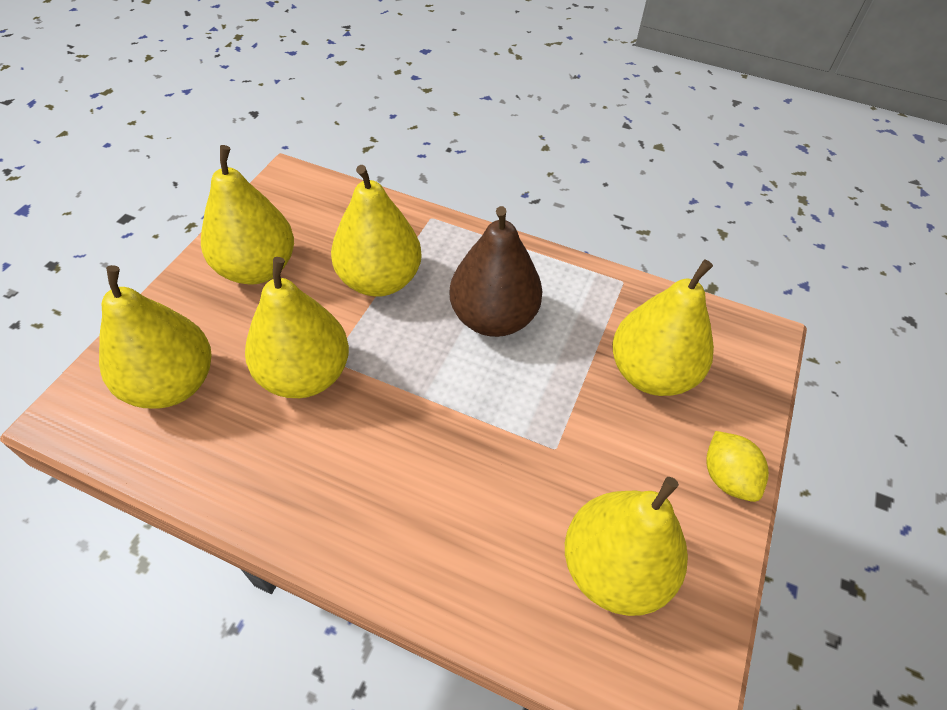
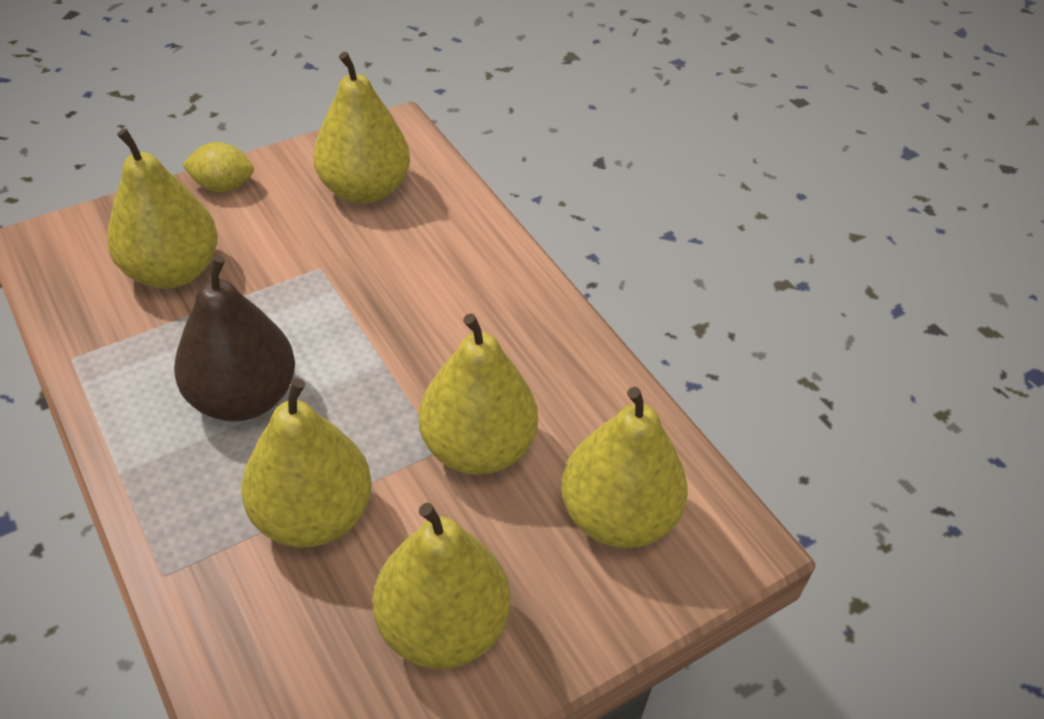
camera: 145 degrees left, 5 degrees down
(727, 477) = (223, 186): yellow lemon -> yellow lemon turned 75 degrees clockwise

